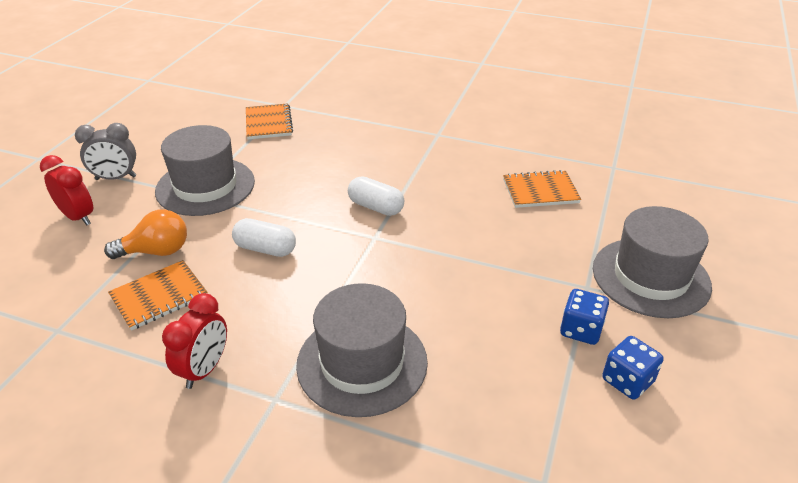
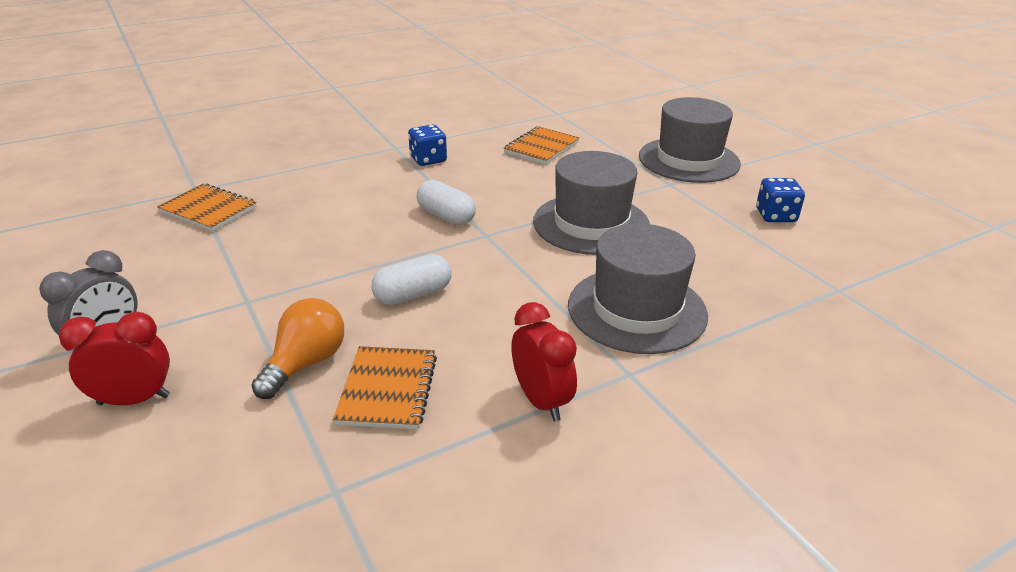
camera: 50 degrees left, 5 degrees down
(205, 186) = (246, 288): grey hat -> grey hat (591, 224)
(376, 207) = (446, 216): white capsule -> white capsule turned 60 degrees clockwise
(580, 330) = (709, 207): blue dice -> blue dice (428, 159)

